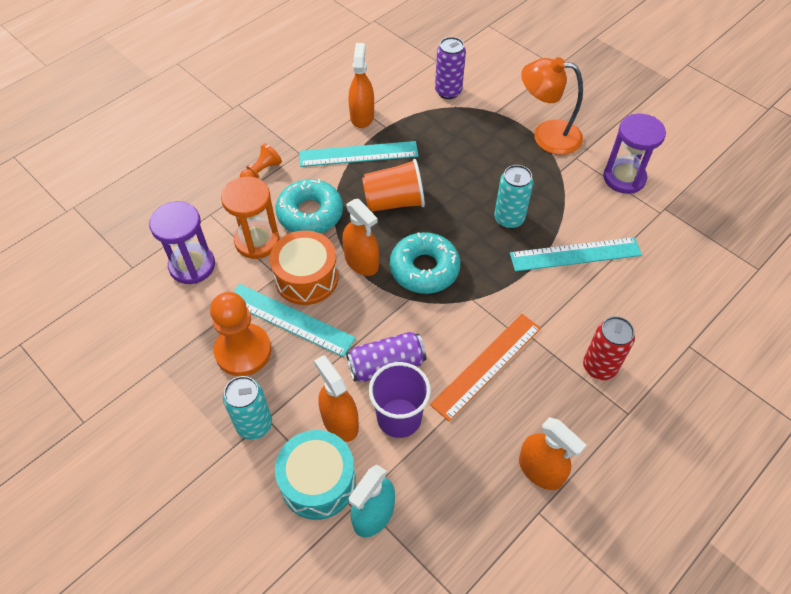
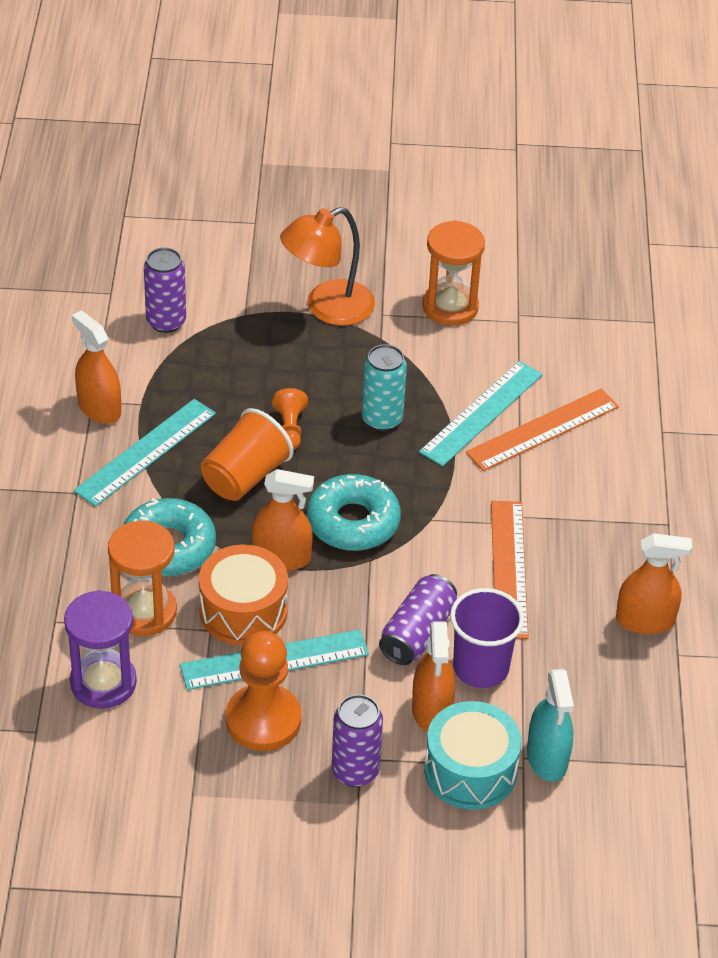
camera: 45 degrees left, 10 degrees down
(254, 425) = (355, 771): turquoise can -> purple can
(261, 171) = (56, 539): orange pawn -> orange pawn (289, 429)
(340, 422) = (431, 710): orange spray bottle -> orange spray bottle turned 105 degrees counterclockwise
(599, 367) = (606, 501): red can -> none
(605, 291) = (543, 430): none -> orange ruler
(624, 178) = (450, 307): purple hourglass -> orange hourglass

